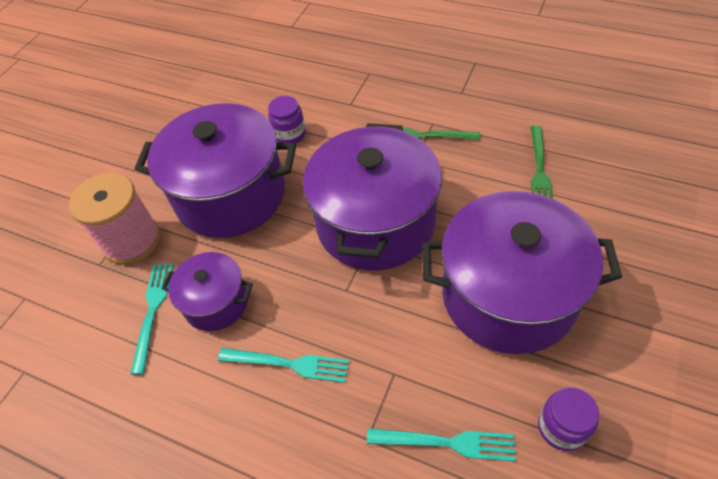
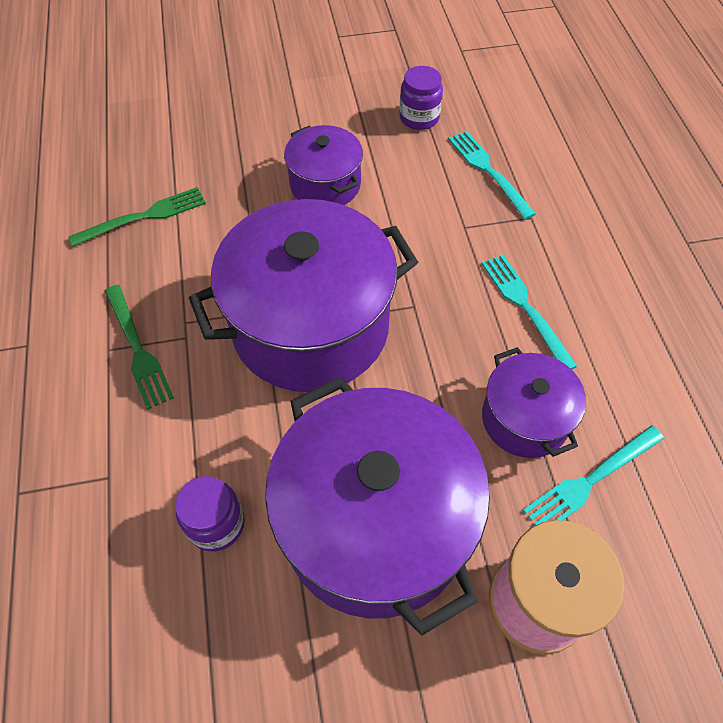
camera: 130 degrees left, 5 degrees up
(508, 295) = (325, 184): purple pot -> purple pot, size x0.52

